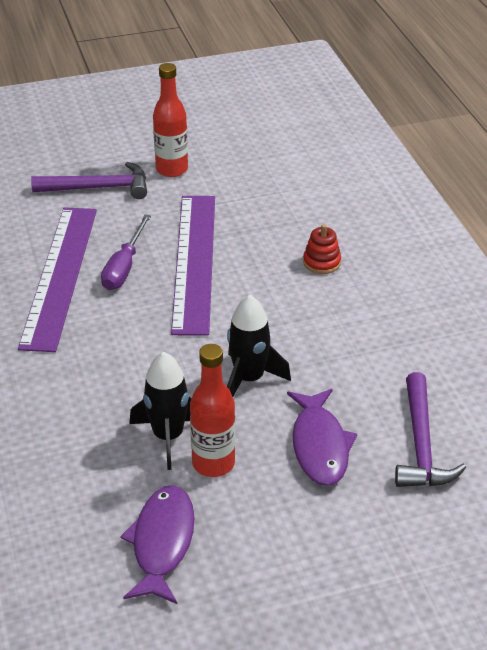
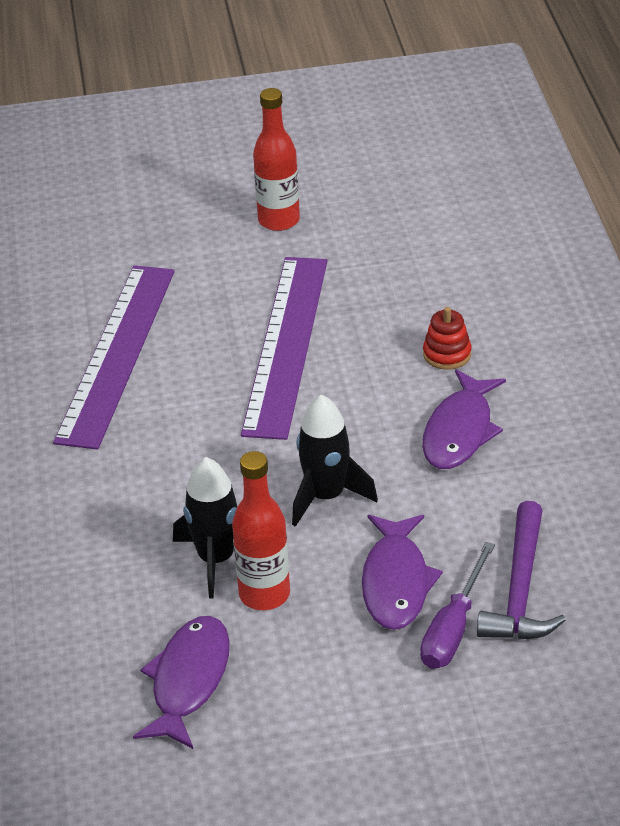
camera: 10 degrees right, 0 degrees up
(98, 188) = (182, 241): purple hammer -> none
(124, 267) = (197, 347): purple screwdriver -> purple screwdriver (453, 628)
(344, 321) = (460, 431): none -> purple fish

